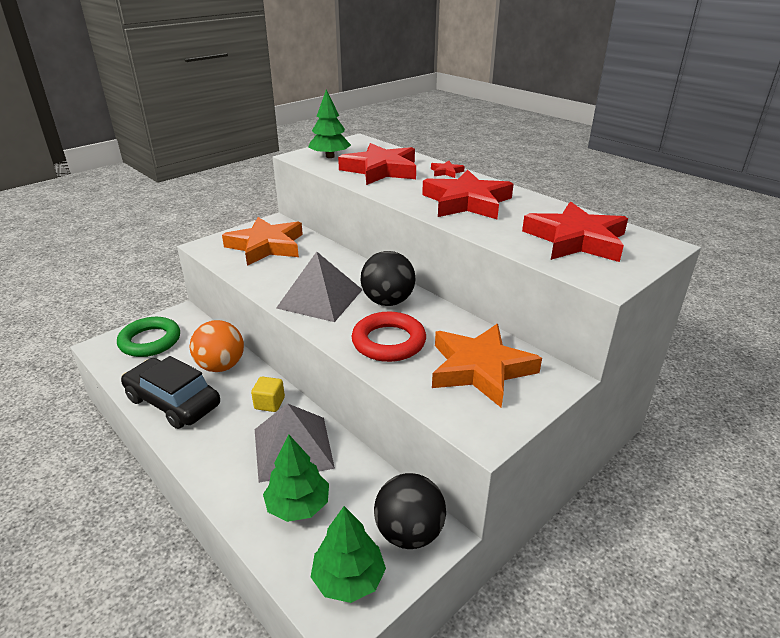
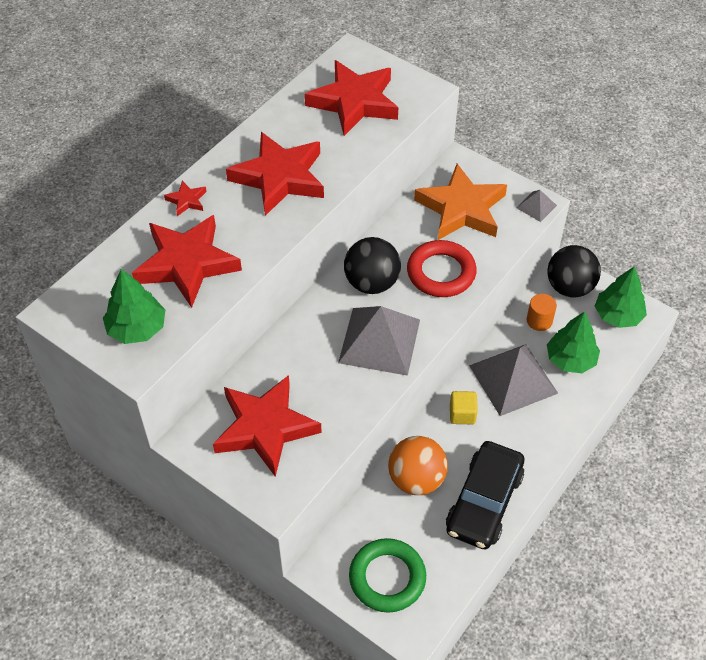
camera: 100 degrees left, 20 degrees up
(266, 246) = (265, 428): orange star -> red star
(363, 488) = (539, 320): none -> orange cylinder
(479, 433) = (536, 206): none -> grey pyramid

